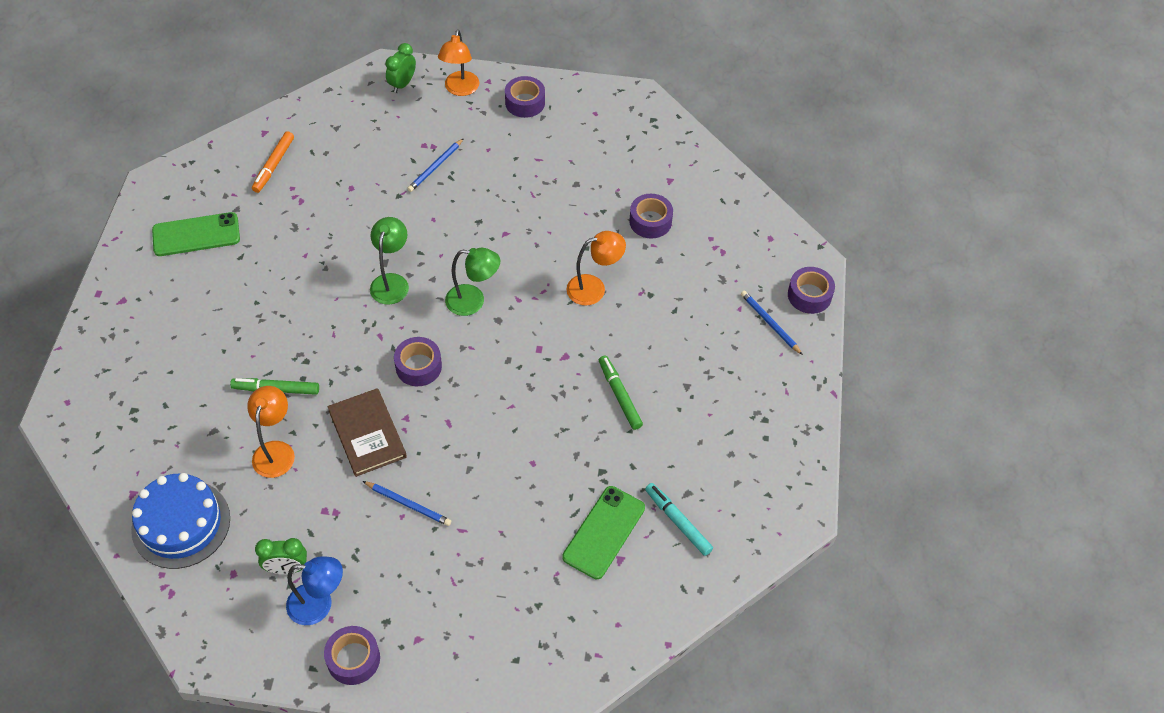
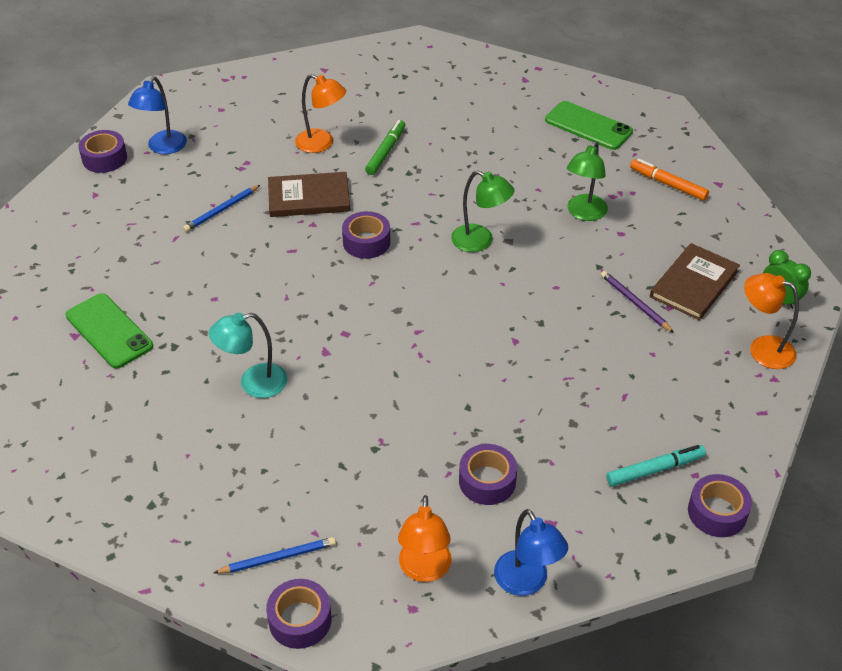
camera: 110 degrees right, 10 degrees down
(181, 524) = (282, 89): blue cake -> none
(196, 235) = (588, 126): green phone -> green phone turned 60 degrees counterclockwise
(287, 568) = (207, 136): green clock -> none
(401, 134) = (694, 284): none -> brown book
(435, 167) = (634, 303): blue pencil -> purple pencil
(473, 301) = (429, 296): green lamp -> green lamp (584, 213)
(525, 102) = (728, 406): purple tape -> purple tape (717, 512)
(594, 288) = (405, 399): orange lamp -> orange lamp (424, 570)
(619, 395) = (253, 383): green marker -> turquoise lamp
(678, 522) = (82, 389): turquoise marker -> turquoise marker (655, 469)
(722, 184) = (526, 582): none -> blue lamp

